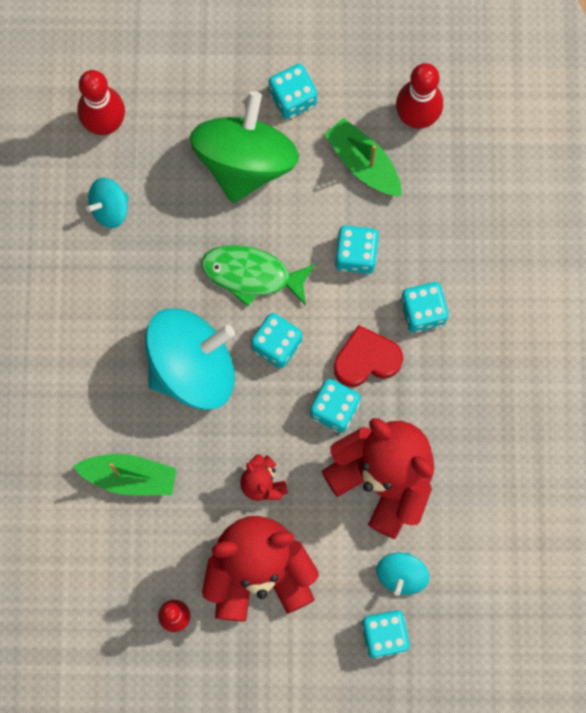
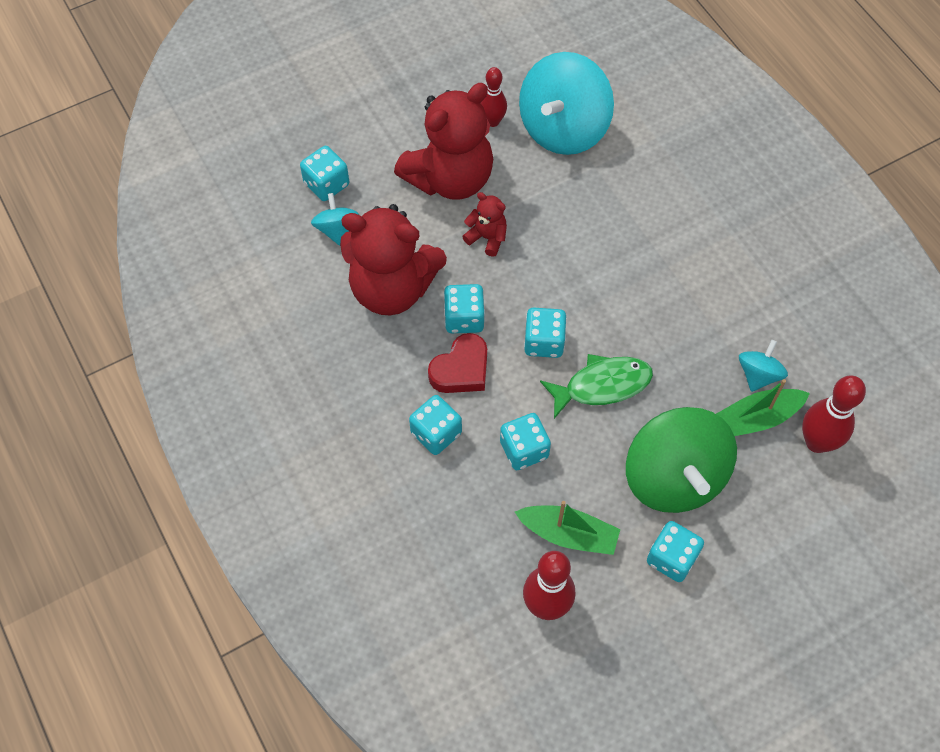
camera: 150 degrees right, 15 degrees down
(129, 477) = (593, 191): green boat -> green boat (756, 418)
(192, 367) = (600, 290): turquoise spinning top -> turquoise spinning top (563, 128)

